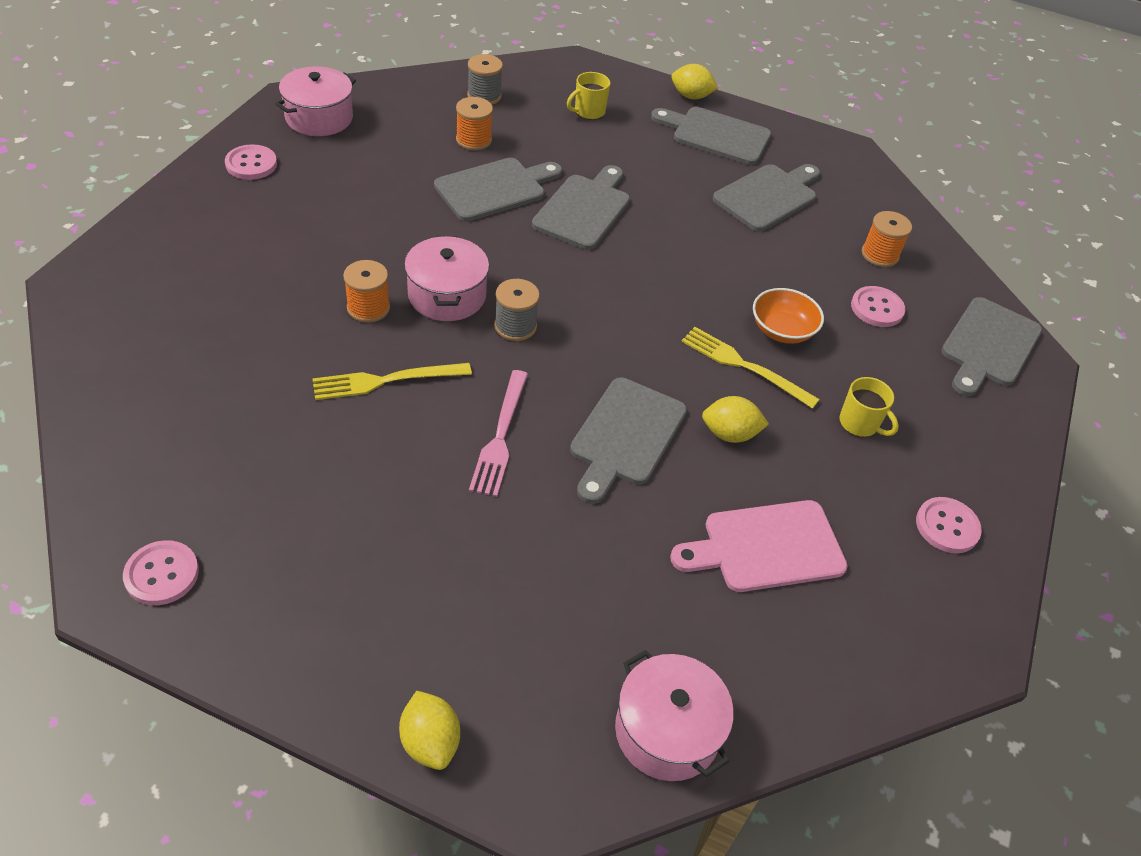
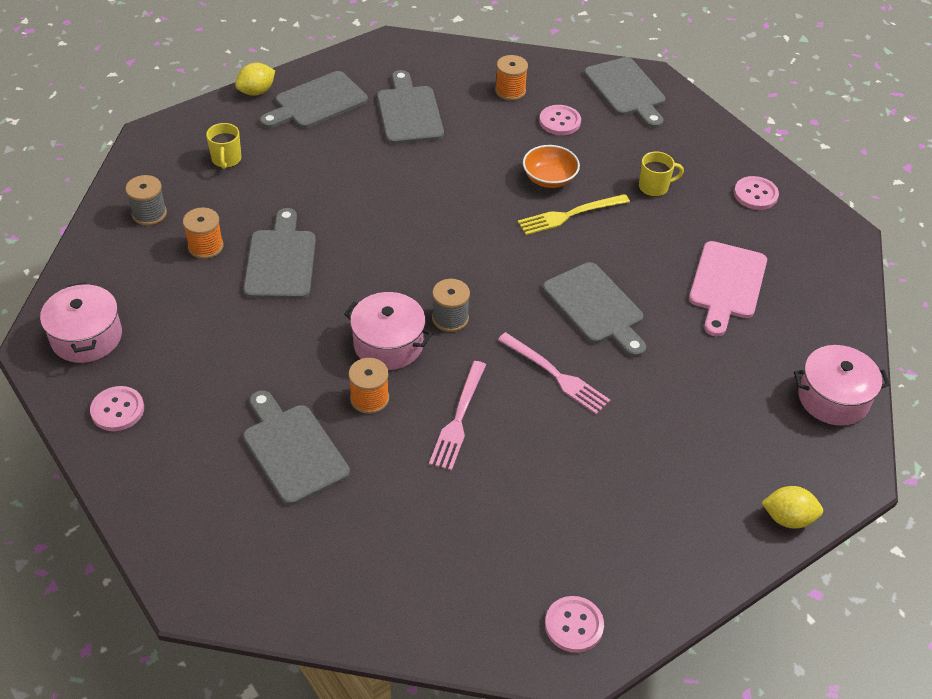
camera: 55 degrees left, 0 degrees up
(385, 381) = (458, 419): yellow fork -> pink fork
(584, 209) = (347, 219): grey cutting board -> grey cutting board (292, 450)
(729, 434) = (625, 254): yellow lemon -> none

